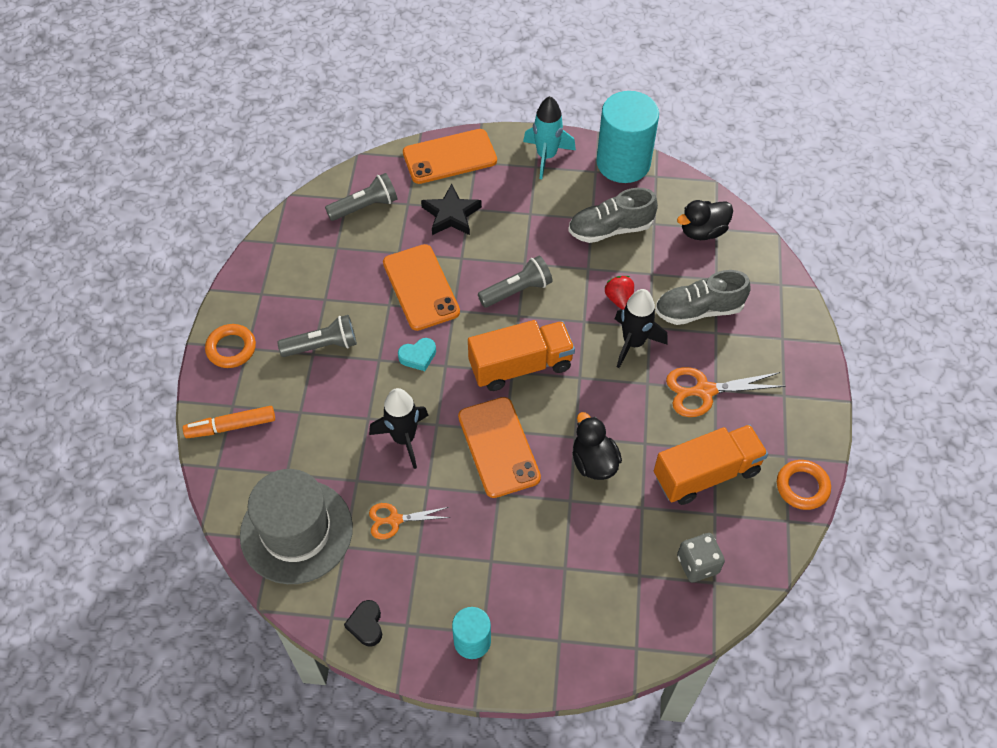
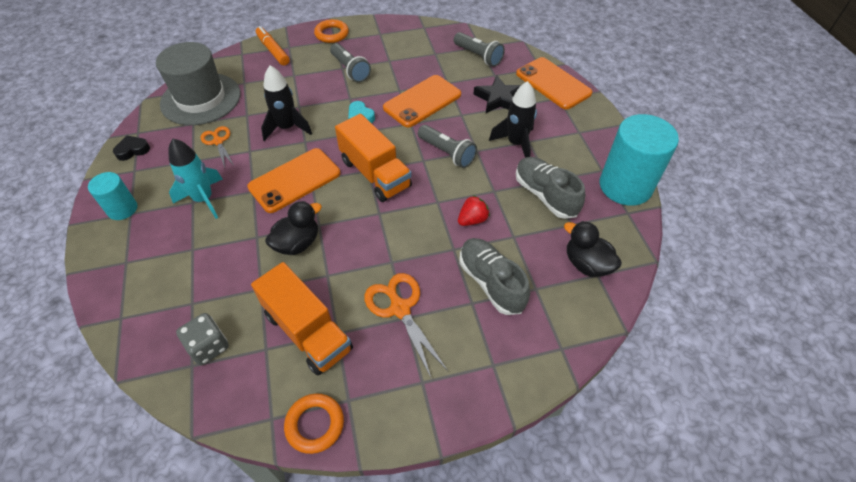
camera: 70 degrees right, 5 degrees down
(546, 156) = (595, 135): turquoise rocket -> turquoise rocket (204, 199)
(633, 343) = (430, 241): black rocket -> black rocket (516, 143)

